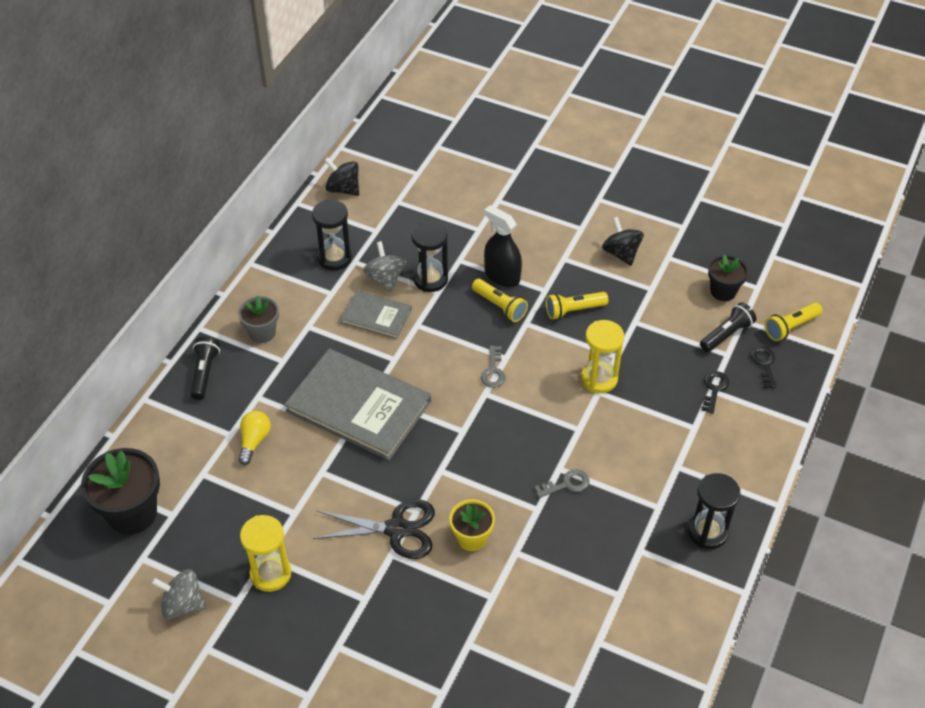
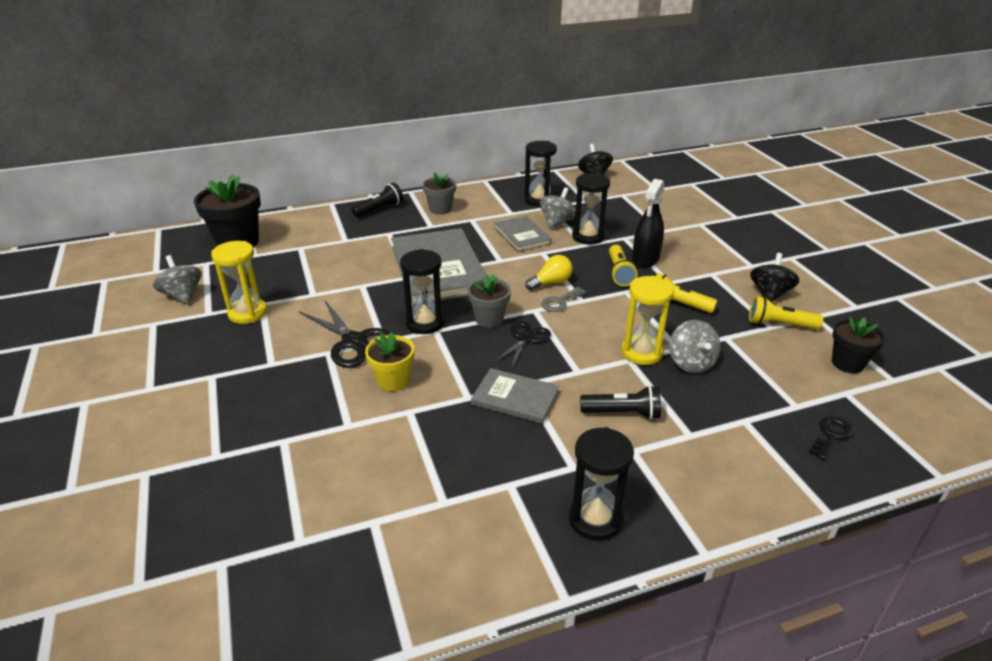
camera: 45 degrees right, 15 degrees down
(254, 441) = (352, 250): yellow light bulb -> yellow light bulb (551, 282)
(423, 470) = (425, 323): none -> black hourglass
(464, 428) = (489, 319): none -> grey flower pot
(502, 275) = (645, 259): black spray bottle -> black spray bottle turned 150 degrees counterclockwise
(512, 427) = (525, 339): none -> black scissors
(566, 484) = (515, 398): grey key -> grey book
(637, 364) = (691, 363): none -> grey spinning top
(714, 389) = (748, 421): black key -> none
(726, 334) = (813, 392): black flashlight -> black flashlight (623, 413)
(790, 327) = (900, 426): yellow flashlight -> yellow flashlight (779, 324)

